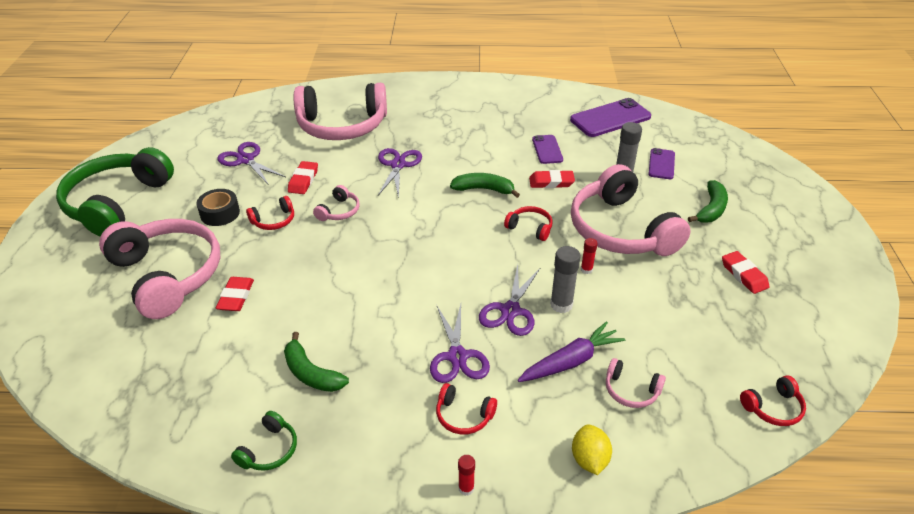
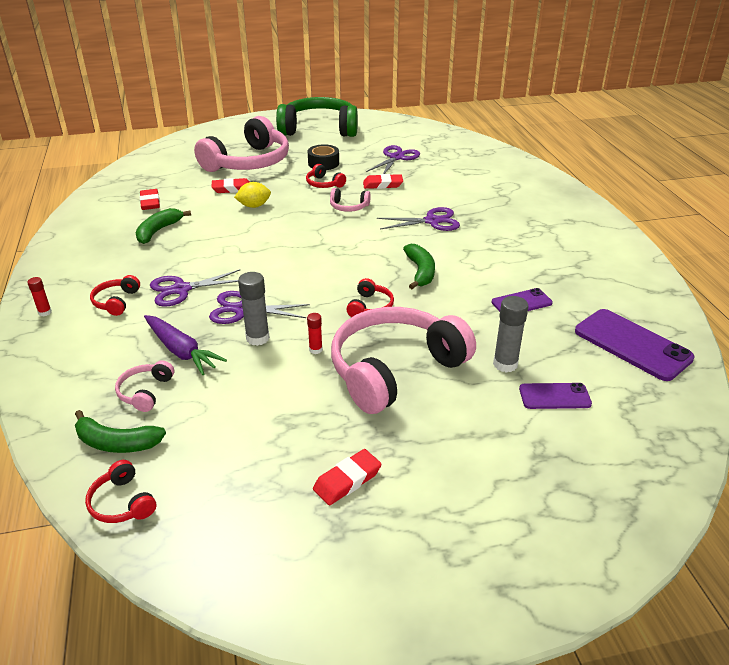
camera: 75 degrees right, 5 degrees down
(269, 450) = (89, 230): green headphones -> none
(342, 125) = (476, 185): pink headphones -> none
(551, 182) = (458, 312): red eraser -> red eraser (150, 202)
(589, 459) = (65, 372): yellow lemon -> yellow lemon (254, 206)
(711, 209) = (476, 447): green banana -> green banana (117, 443)

